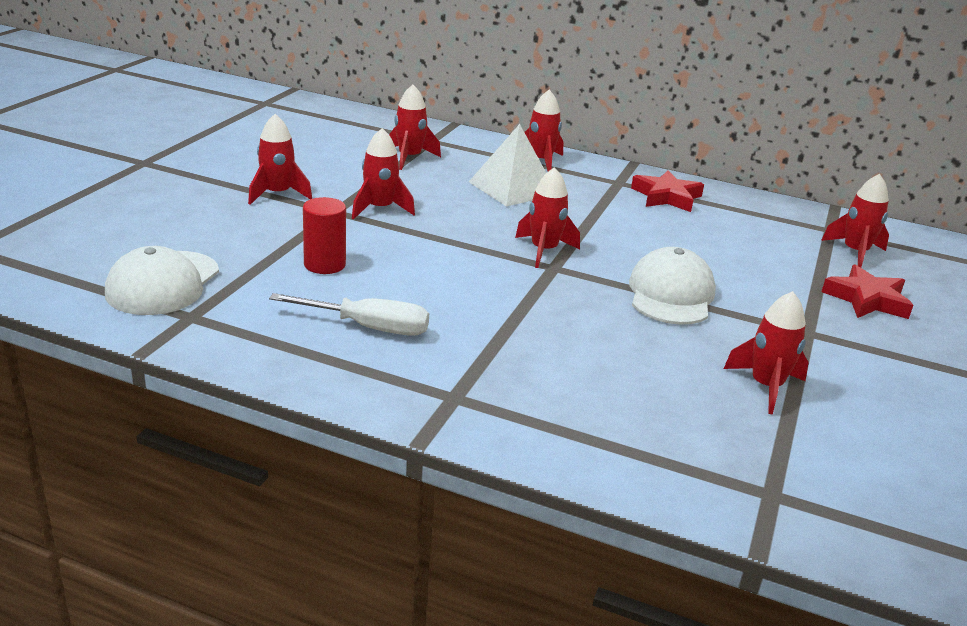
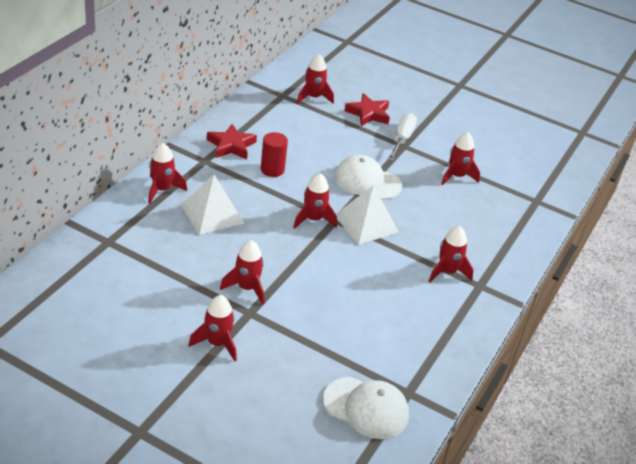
camera: 85 degrees left, 10 degrees up
(324, 264) = (336, 324): red cylinder -> red cylinder (272, 169)
(369, 327) = (414, 310): white screwdriver -> white screwdriver (402, 139)
(409, 158) = (147, 259): red rocket -> red rocket (447, 272)
(560, 291) = (366, 223): none -> white pyramid

